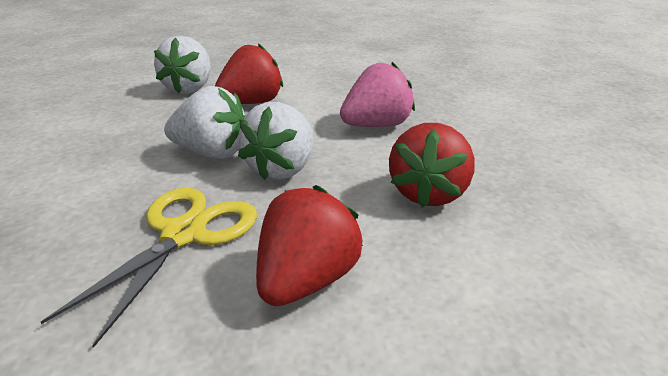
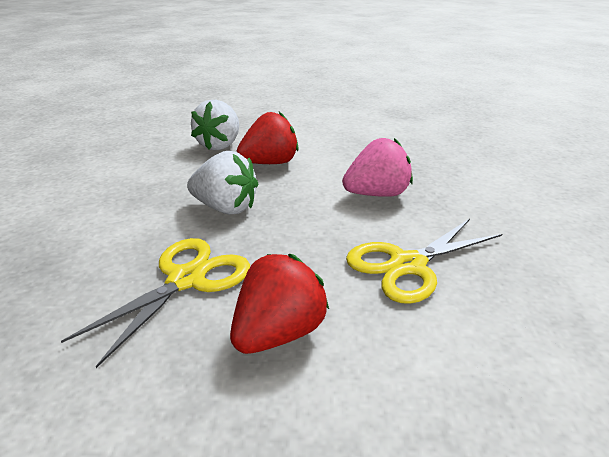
camera: 10 degrees right, 0 degrees up
(282, 169) = (282, 228): white strawberry -> none
(428, 193) = (407, 265): red strawberry -> yellow scissors

